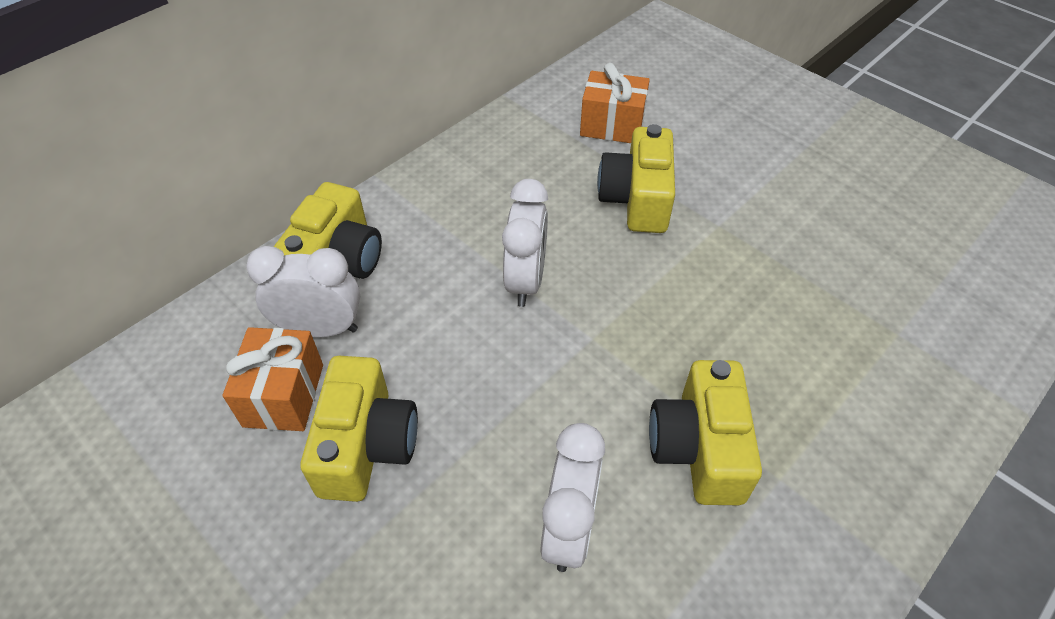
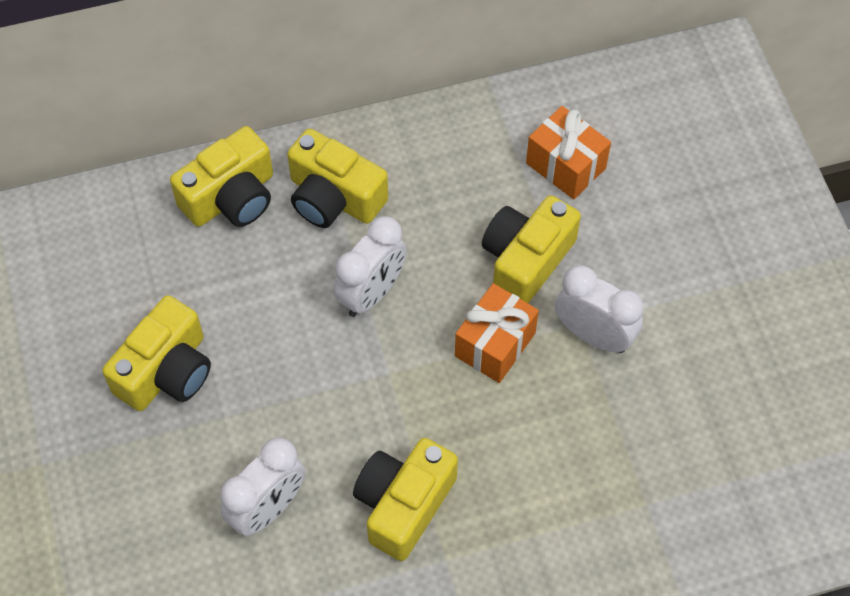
camera: 30 degrees right, 10 degrees up
(284, 395) = (130, 299): orange gift -> orange gift (495, 344)
(320, 329) = (185, 255): white clock -> white clock (593, 335)
(436, 223) = (334, 197): none -> yellow camera

